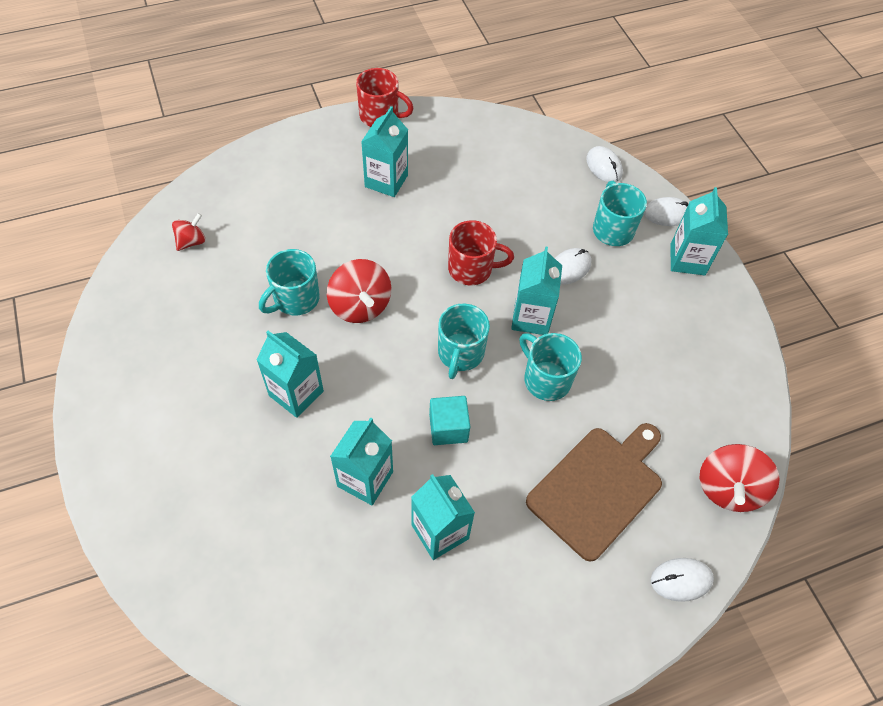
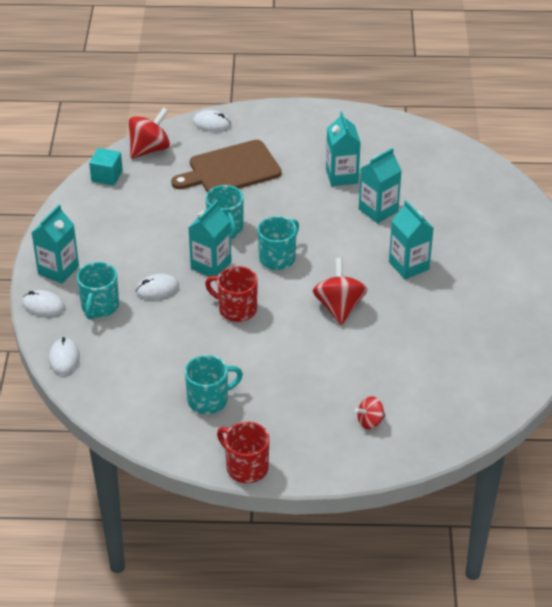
camera: 155 degrees left, 15 degrees down
(191, 241) = (465, 393): red spinning top -> red spinning top (370, 422)
(295, 299) = (389, 325): turquoise mug -> turquoise mug (209, 400)
(386, 181) = (271, 400): turquoise carton -> none
(448, 428) = (310, 220): turquoise cube -> turquoise cube (107, 176)

